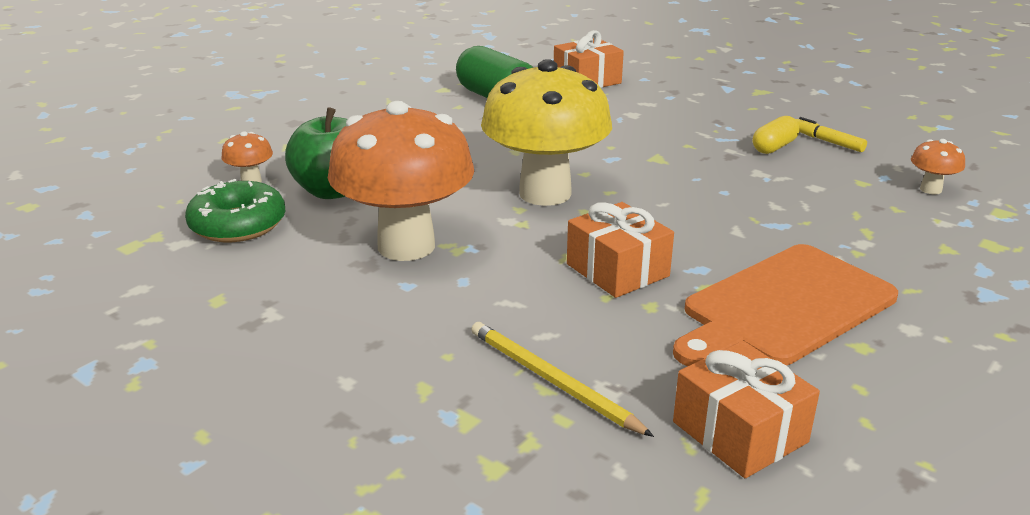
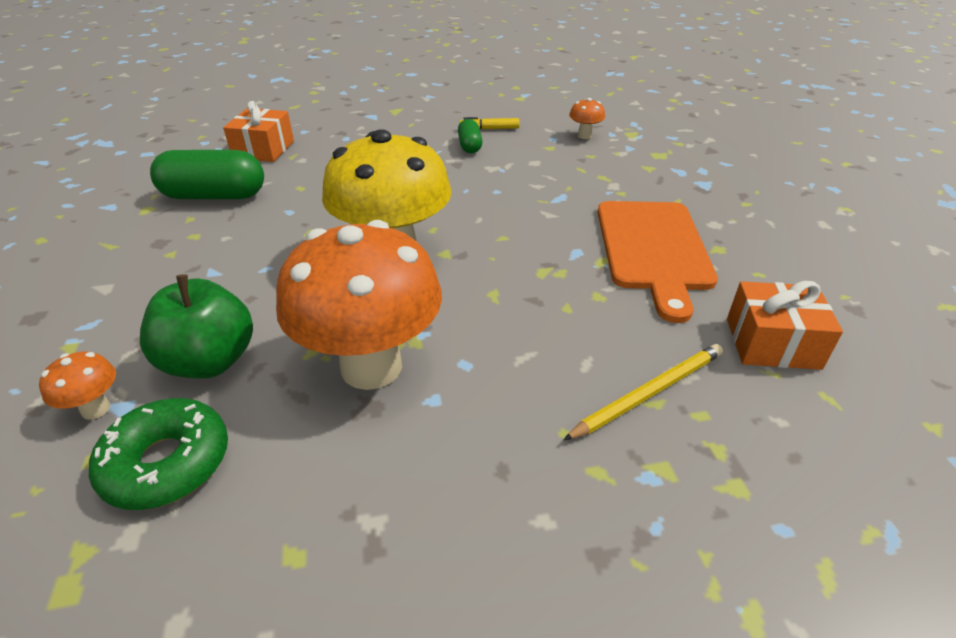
camera: 50 degrees left, 10 degrees up
(552, 381) = (649, 393): yellow pencil -> yellow pencil turned 150 degrees clockwise
(617, 270) = (539, 284): orange gift -> none
(774, 147) = (469, 146): yellow capsule -> green capsule

